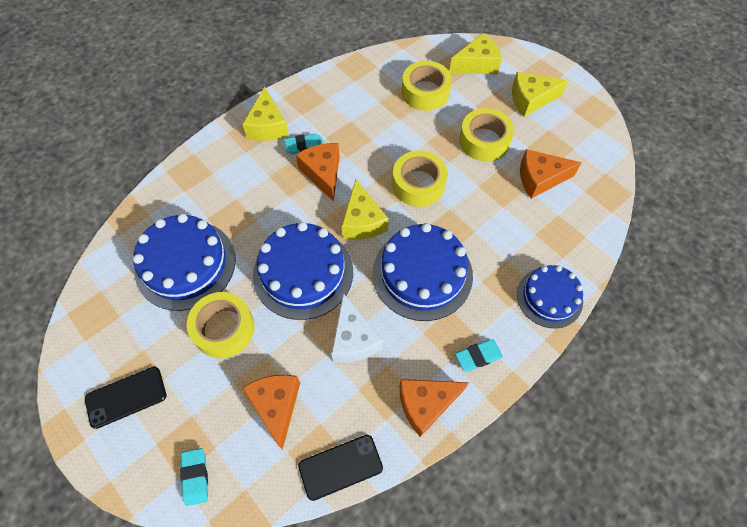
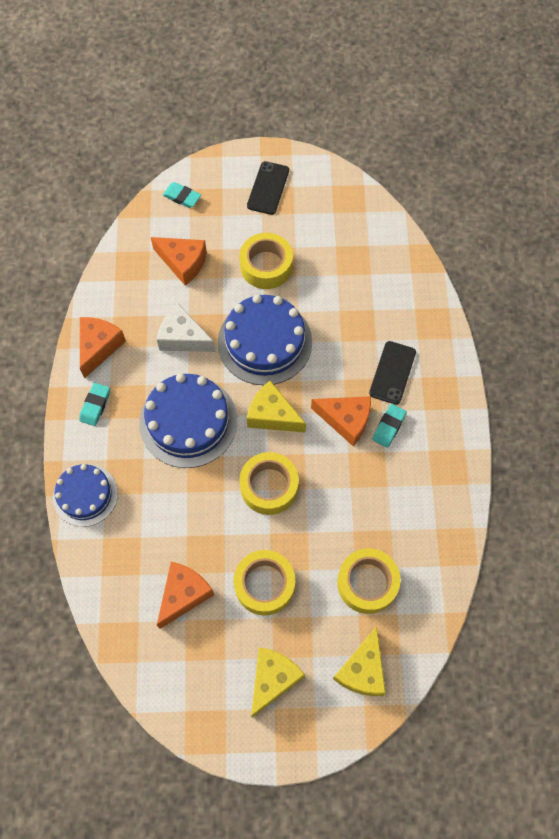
camera: 130 degrees right, 5 degrees up
(185, 264) = (342, 272): blue cake -> none
(268, 126) = (437, 413): yellow cheese -> none
(340, 467) = (112, 272): black phone -> black phone (392, 372)

